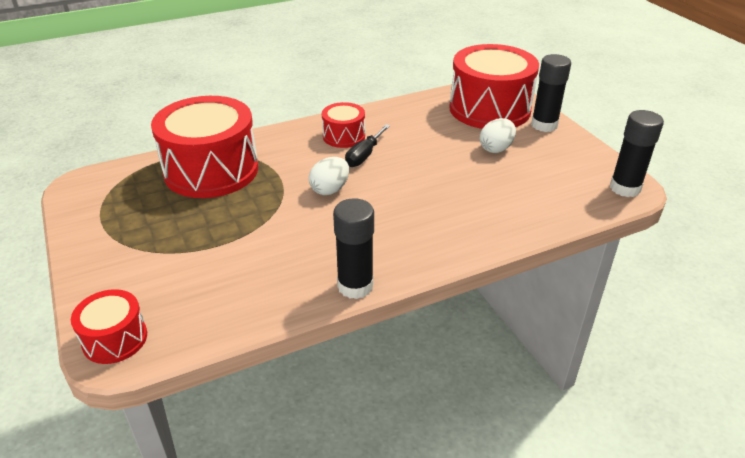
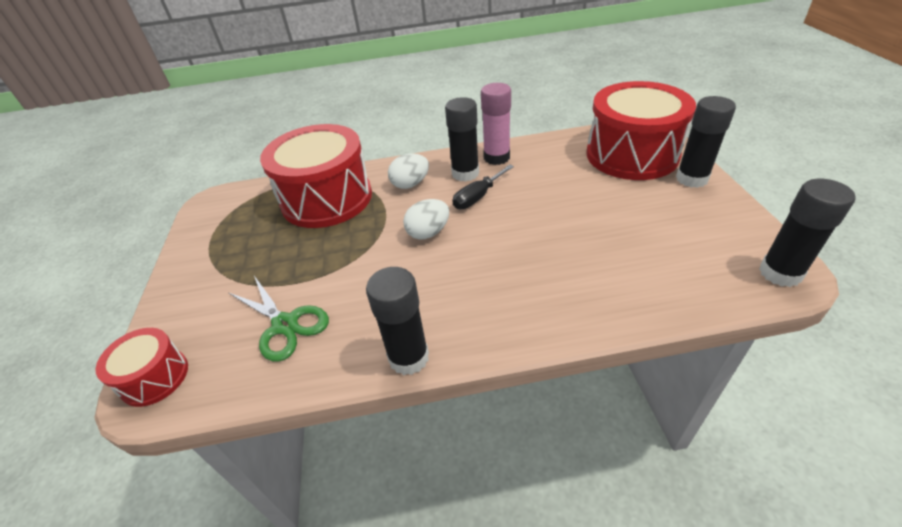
camera: 20 degrees right, 5 degrees up
(226, 279) = (285, 325): none -> green scissors
(344, 136) = (465, 173): red drum -> black glue stick
(368, 120) = (496, 157): none -> pink glue stick
(496, 149) = (625, 203): white egg -> white egg (410, 184)

